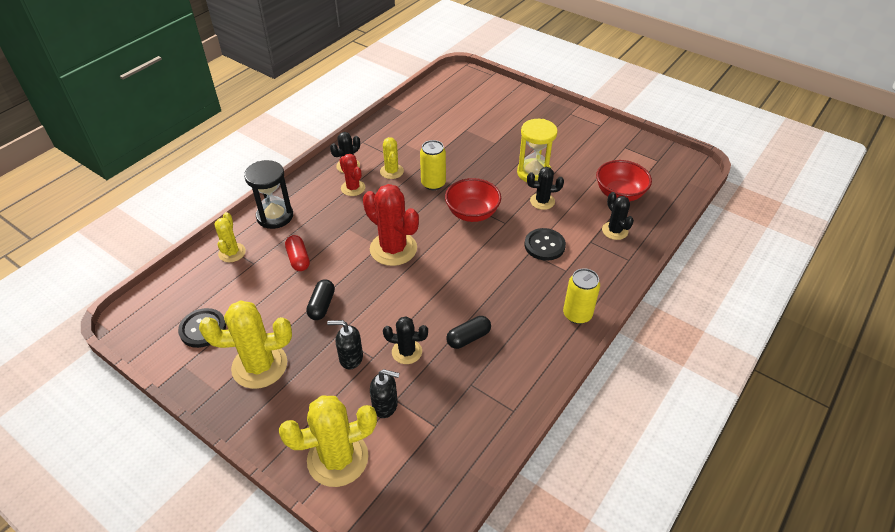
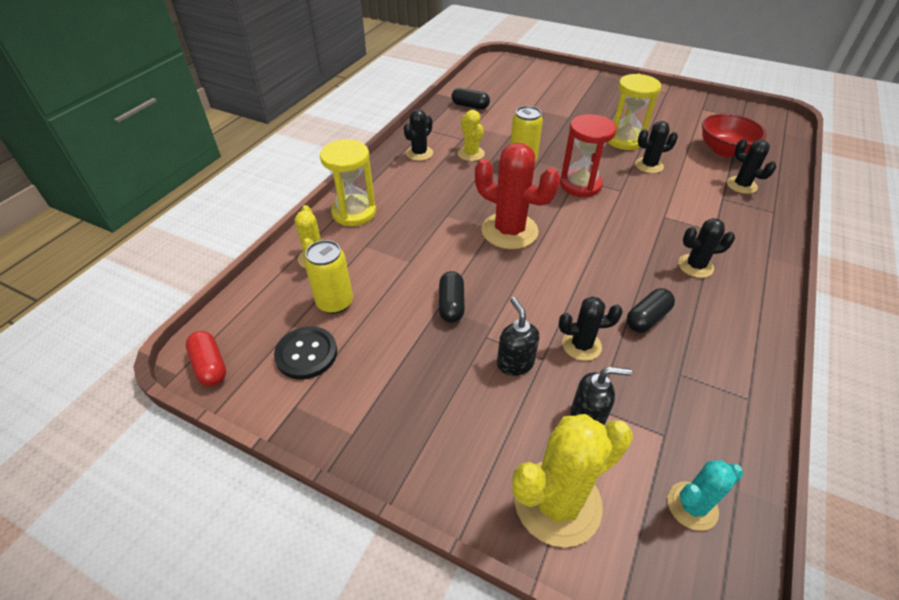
camera: 10 degrees left, 0 degrees up
(259, 366) = (400, 390): yellow cactus -> none
(275, 216) = (354, 212): black hourglass -> yellow hourglass
(298, 259) = (400, 255): red capsule -> red capsule (210, 366)
(350, 358) = (515, 363): black soap dispenser -> black soap dispenser turned 75 degrees clockwise
(353, 188) = (434, 174): red cactus -> none
(411, 121) = (470, 106): none -> black capsule
(429, 476) = (692, 506): none -> turquoise cactus
(472, 213) = (580, 185): red bowl -> red hourglass
(531, 300) = (695, 266): none -> black cactus
(544, 245) = (676, 208): black button -> none
(577, 314) = (755, 275): yellow can -> yellow can (335, 303)

